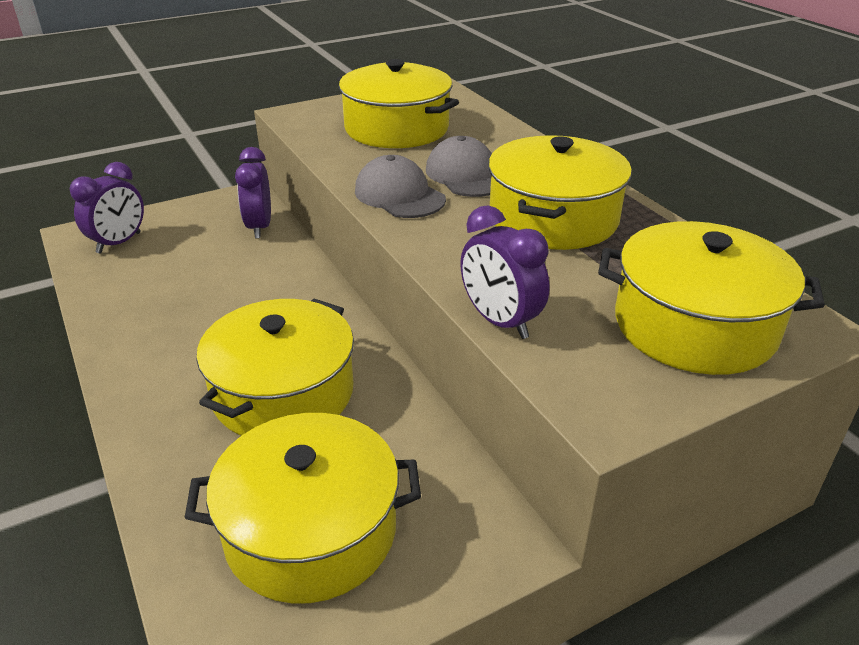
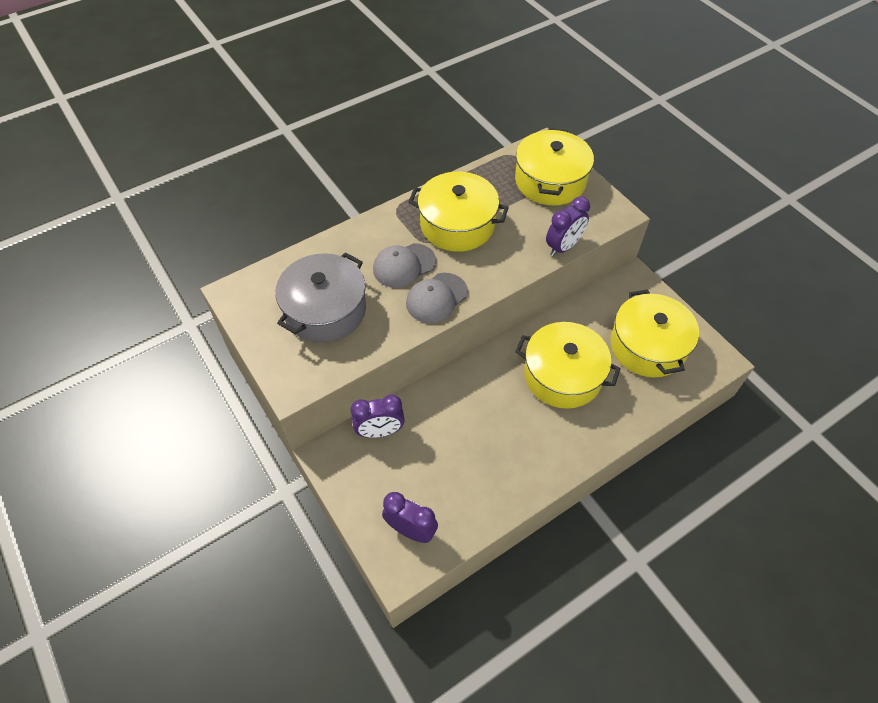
camera: 95 degrees left, 20 degrees up
(396, 128) = (325, 310): yellow pot -> grey pot

